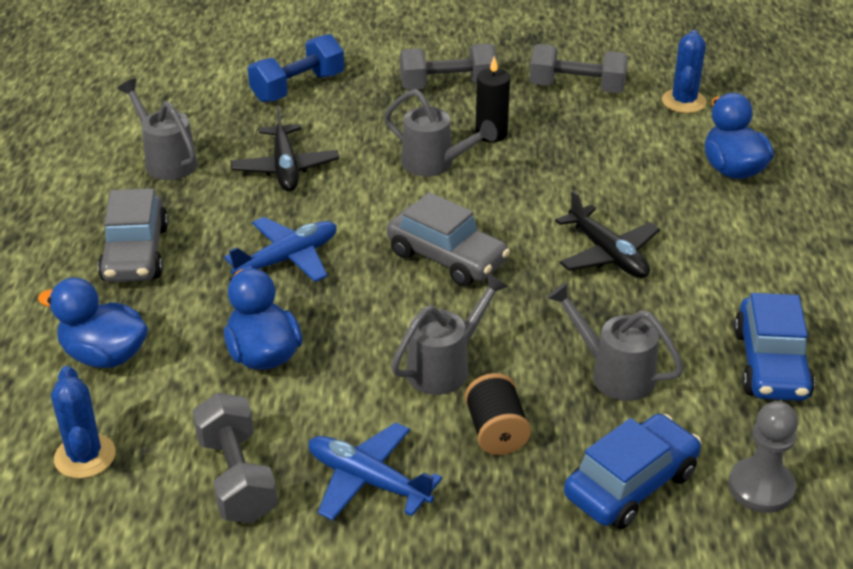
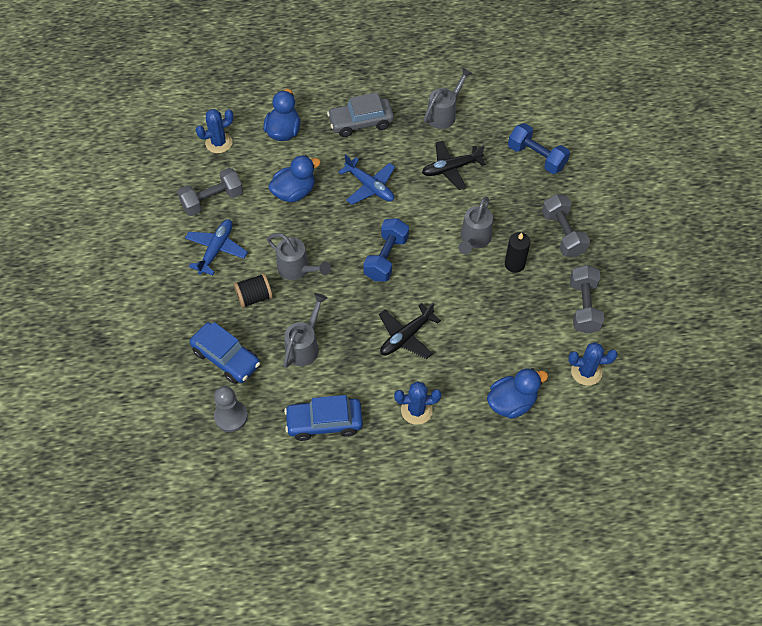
camera: 80 degrees right, 20 degrees up
(446, 257) = (386, 258): grey car -> blue dumbbell
(745, 260) = (416, 410): none -> blue cactus

